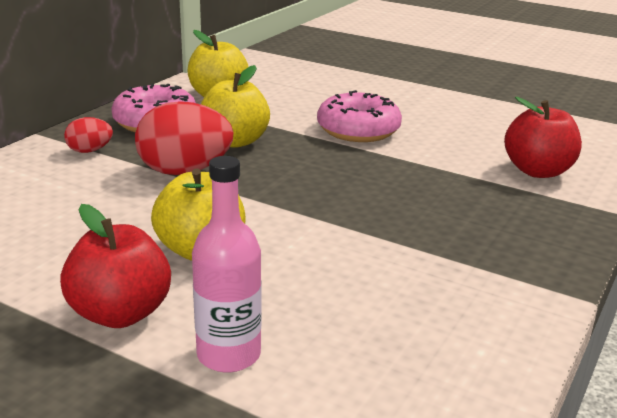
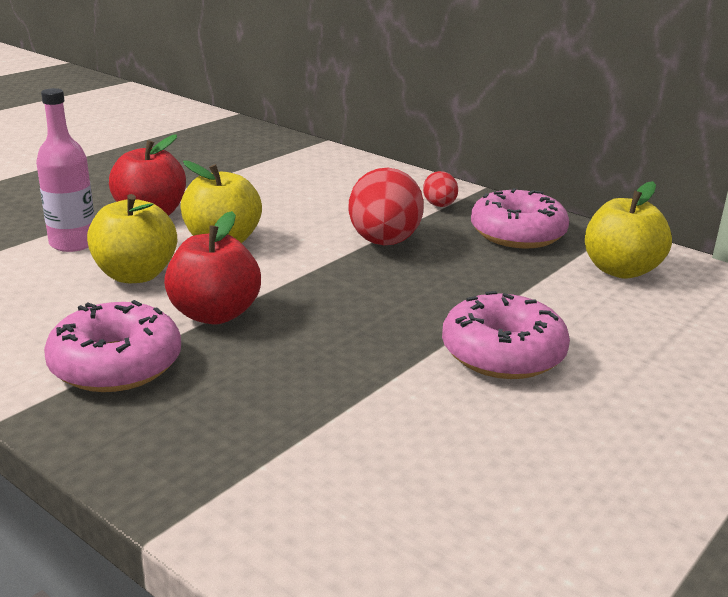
camera: 100 degrees right, 0 degrees up
(235, 141) = (462, 270): yellow apple -> yellow apple (136, 275)
(471, 263) = (116, 365): none -> pink donut
(538, 171) = (331, 489): red apple -> red apple (215, 314)

